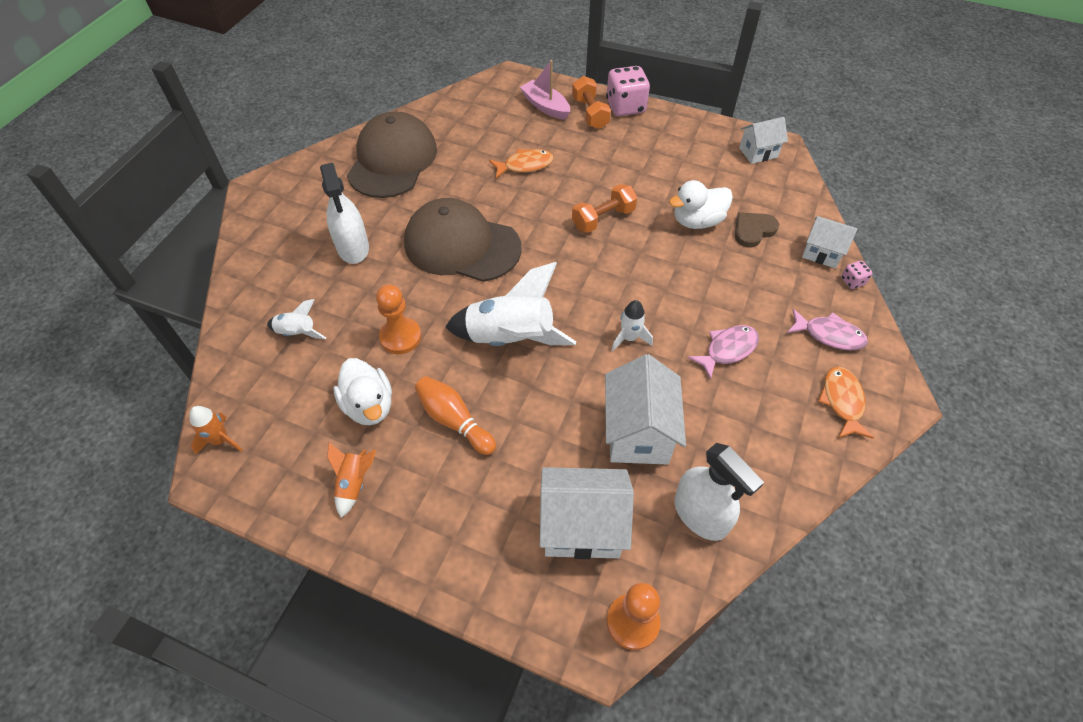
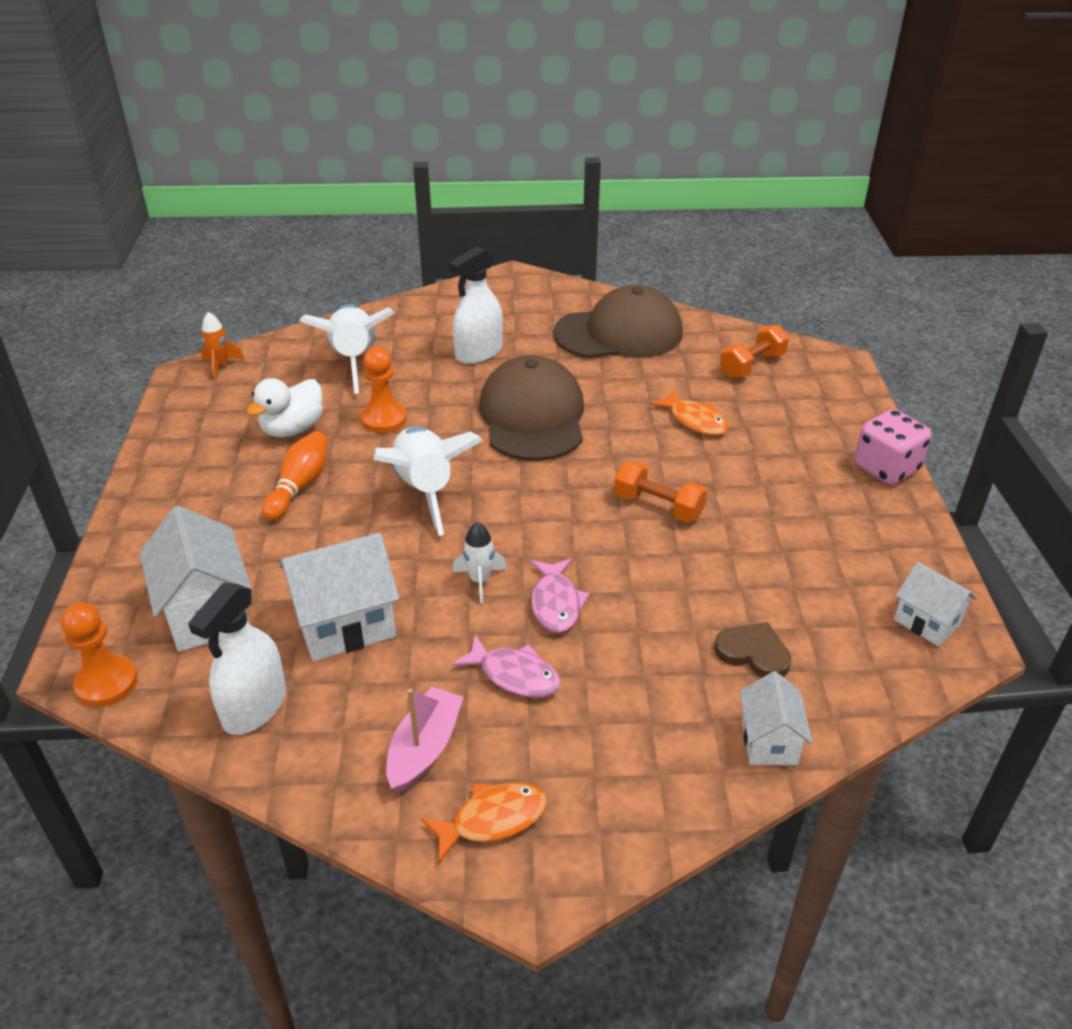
camera: 65 degrees right, 15 degrees down
(297, 333) = (354, 361): white rocket -> white rocket, size x2.04
(354, 483) = (204, 450): orange rocket -> none
(545, 106) = (814, 404): pink boat -> pink boat (424, 748)
(590, 113) = (840, 442): orange dumbbell -> orange dumbbell (752, 365)
(697, 221) = (724, 591): white duck -> none
(829, 335) = (608, 781): pink fish -> pink fish (556, 603)
(852, 281) = (737, 791): pink dice -> none

